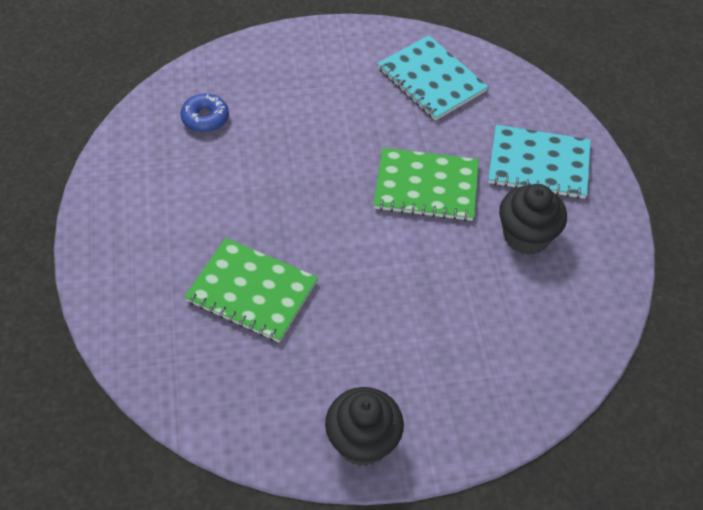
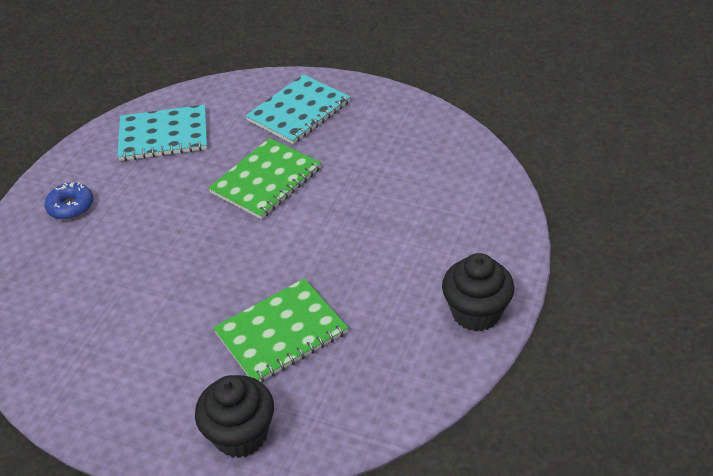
camera: 55 degrees left, 10 degrees down
(205, 118) = (60, 297): blue donut -> blue donut (71, 207)
(526, 236) = (358, 144): black cupcake -> black cupcake (241, 434)

